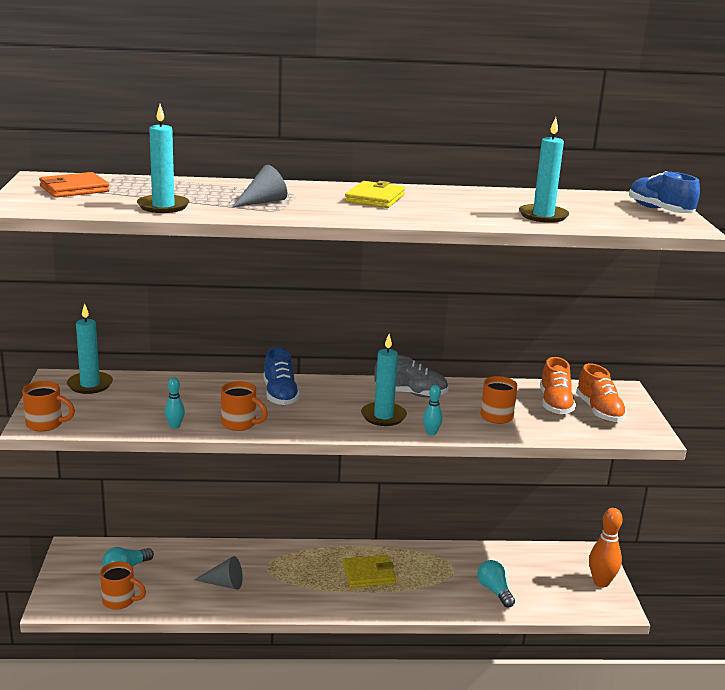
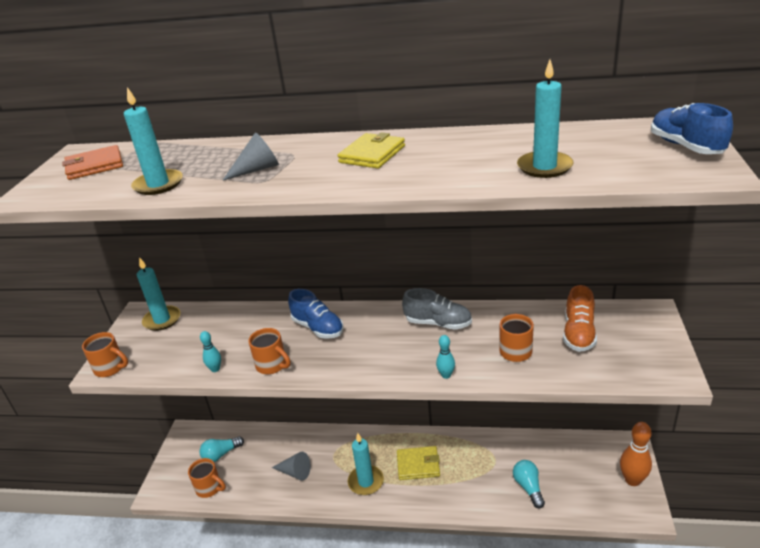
camera: 15 degrees right, 10 degrees up
(280, 395) = (318, 328): blue shoe -> blue shoe turned 45 degrees counterclockwise
(383, 416) = (405, 353): turquoise candle -> turquoise candle (366, 482)
(599, 411) = (623, 342): orange shoe -> none

